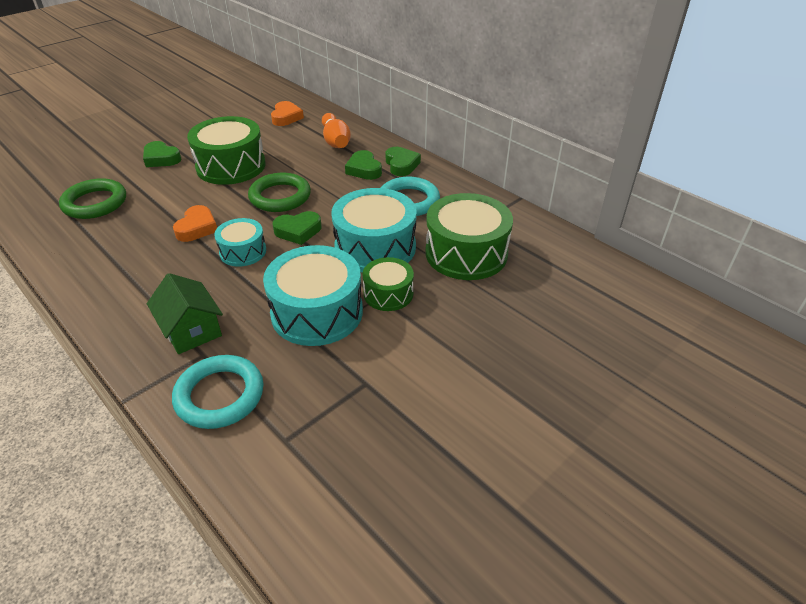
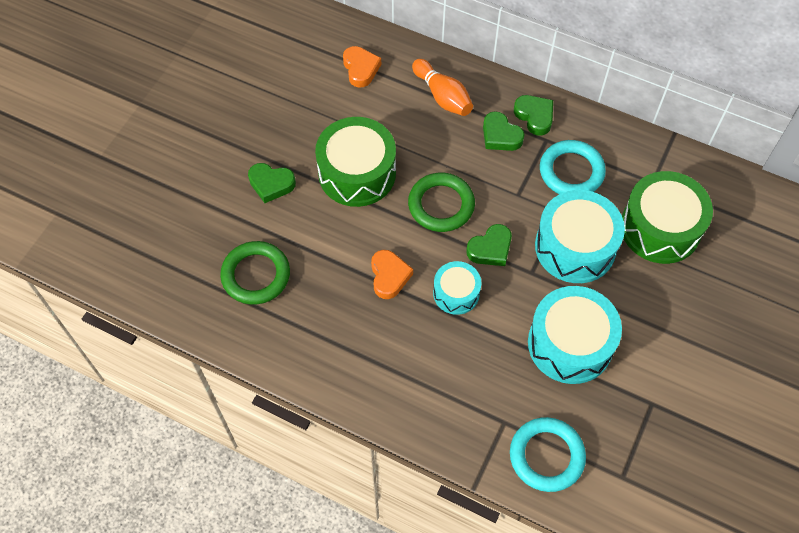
camera: 20 degrees left, 20 degrees up
(191, 330) = (475, 400): green house -> none
(388, 294) = (618, 301): green drum -> none

